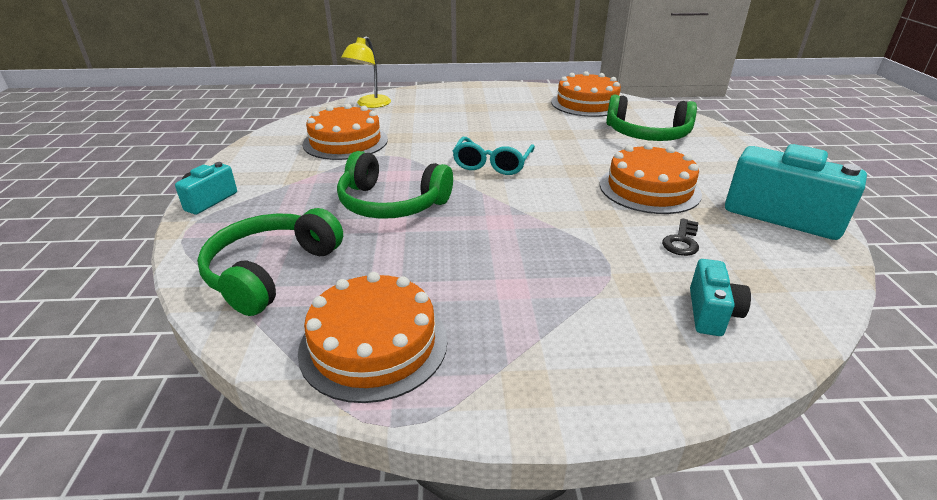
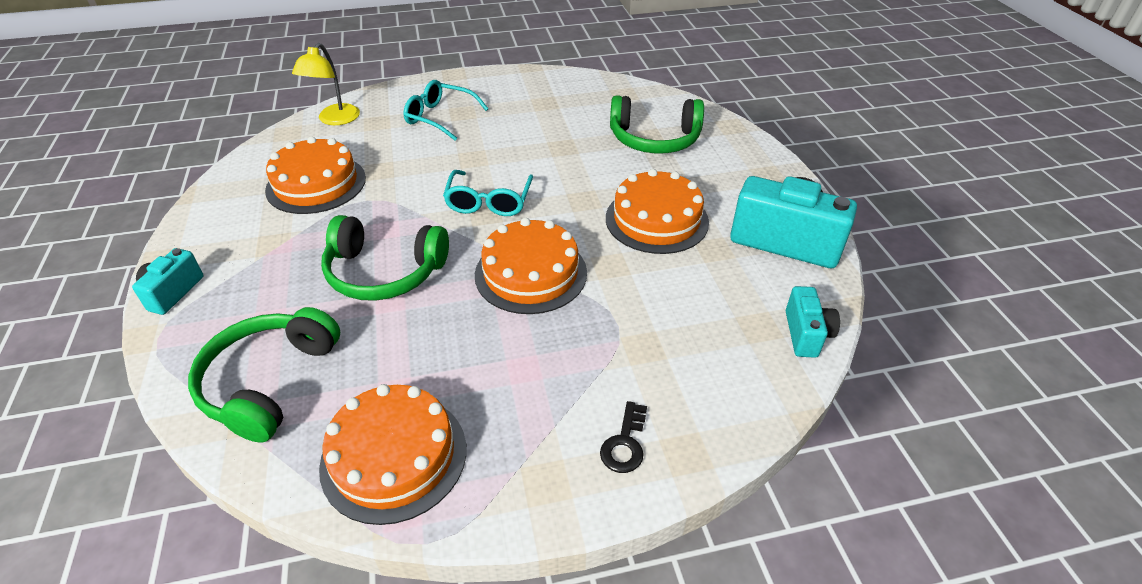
camera: 10 degrees left, 10 degrees up
(456, 108) = (439, 117): none -> turquoise glasses
(587, 103) = (588, 95): orange cake -> orange cake (531, 273)
(682, 241) = (688, 287): black key -> black key (625, 443)
(711, 313) = (713, 373): turquoise camera -> turquoise camera (806, 334)

